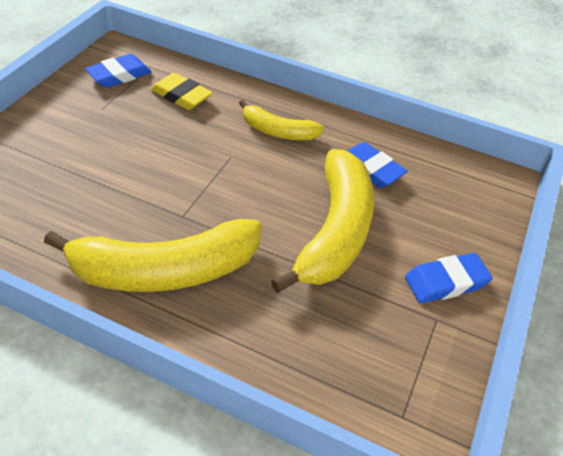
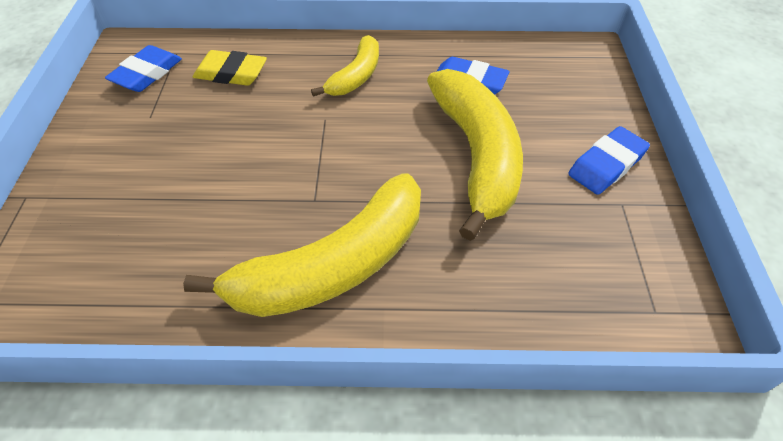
camera: 20 degrees left, 5 degrees up
(278, 131) = (356, 76): yellow banana -> yellow banana turned 60 degrees counterclockwise

